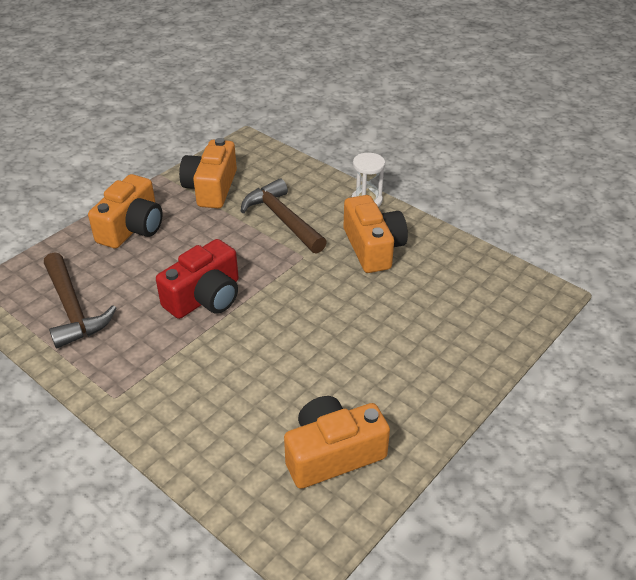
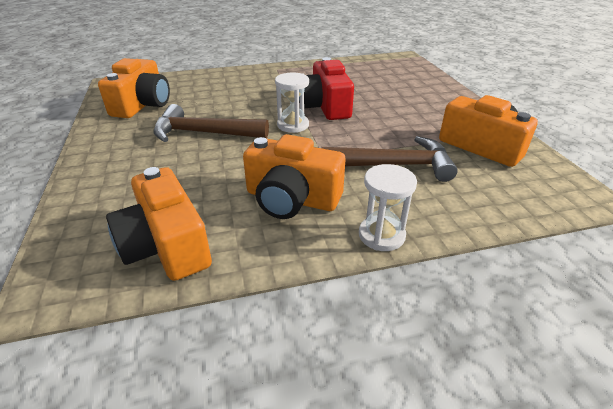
camera: 125 degrees right, 5 degrees down
(72, 309) = (364, 72): brown hammer -> brown hammer (204, 133)
(132, 228) = (440, 102): orange camera -> orange camera (166, 245)
(267, 299) = (293, 125): none -> white hourglass

